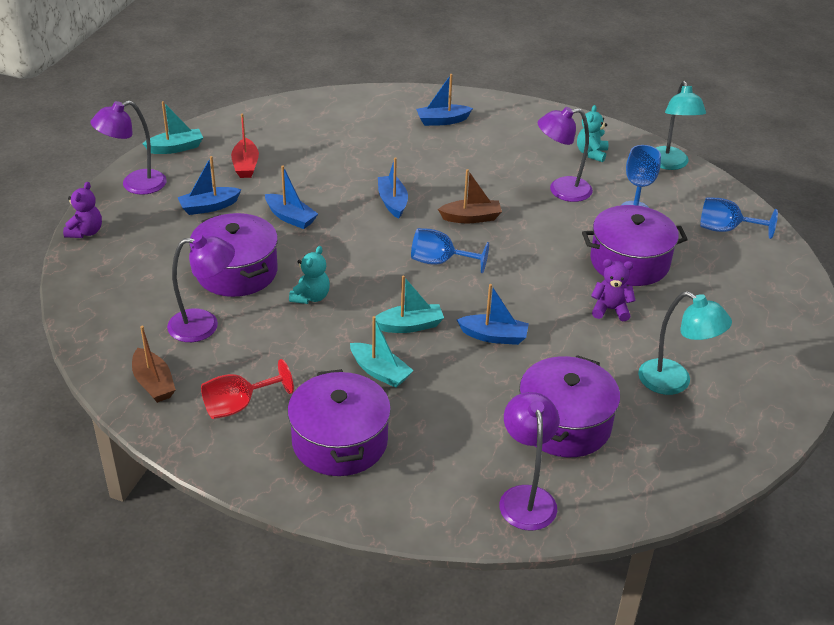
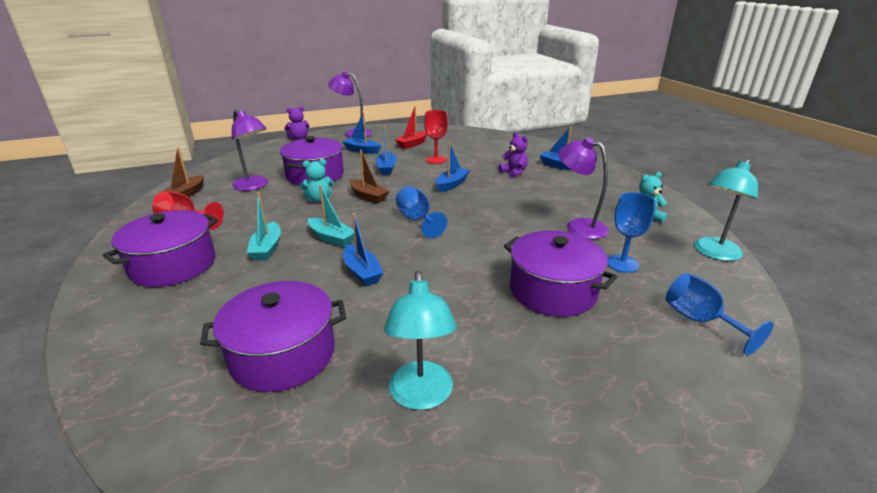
camera: 50 degrees right, 10 degrees down
(176, 148) = (397, 129): turquoise boat -> none
(316, 176) = (436, 160): none -> red goblet
(471, 218) = (482, 211): brown boat -> brown boat (368, 196)
(525, 497) = (155, 378): purple lamp -> none
(610, 309) = (474, 309): purple teddy bear -> purple teddy bear (514, 172)

